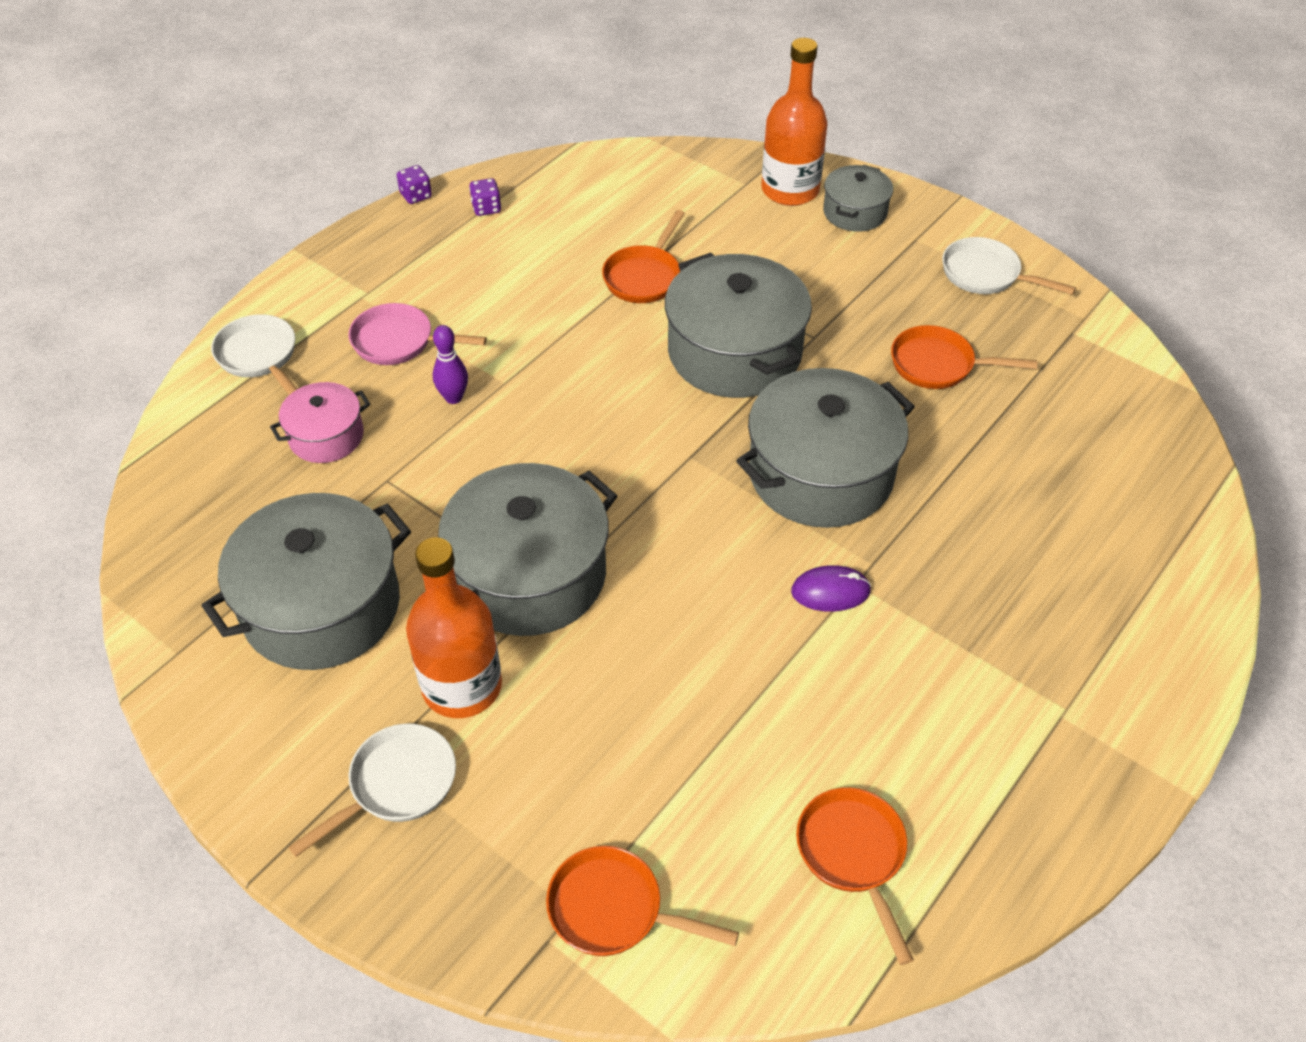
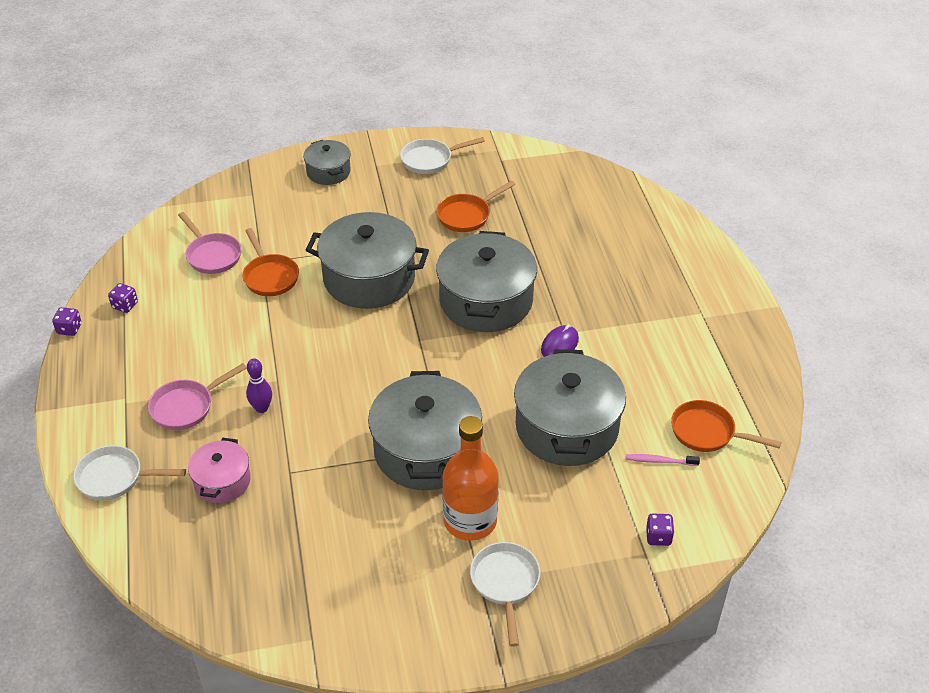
camera: 50 degrees left, 5 degrees down
(321, 606) = (350, 552): grey pot -> grey pot (567, 427)
(614, 910) = (658, 537): orange pan -> purple dice
(624, 216) = (212, 255): none -> pink pan
(746, 829) = (659, 461): none -> pink toothbrush
(790, 190) = (280, 182): orange bottle -> none

